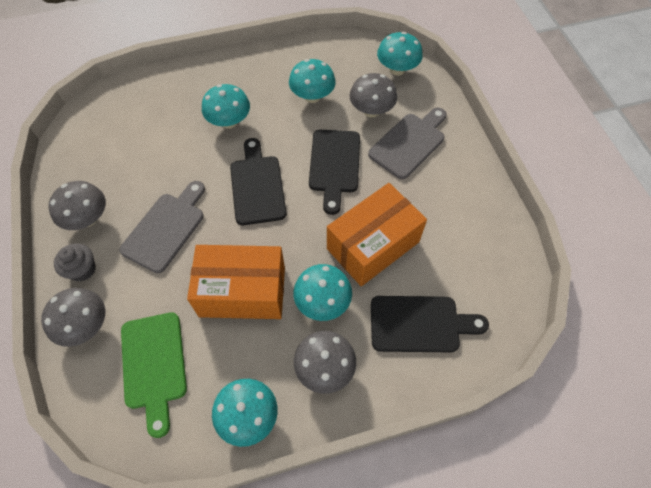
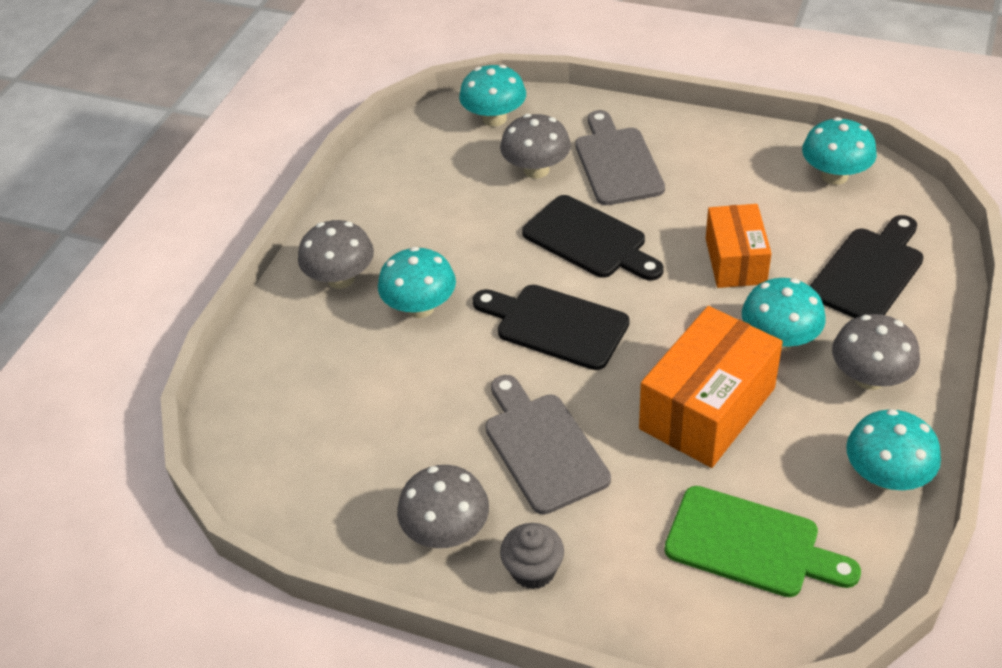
camera: 50 degrees left, 15 degrees down
(85, 325) = (631, 600): grey mushroom -> grey mushroom (341, 278)
(312, 96) = (460, 210): turquoise mushroom -> turquoise mushroom (834, 176)
(373, 245) = (735, 261): orange box -> orange box, size x0.65

